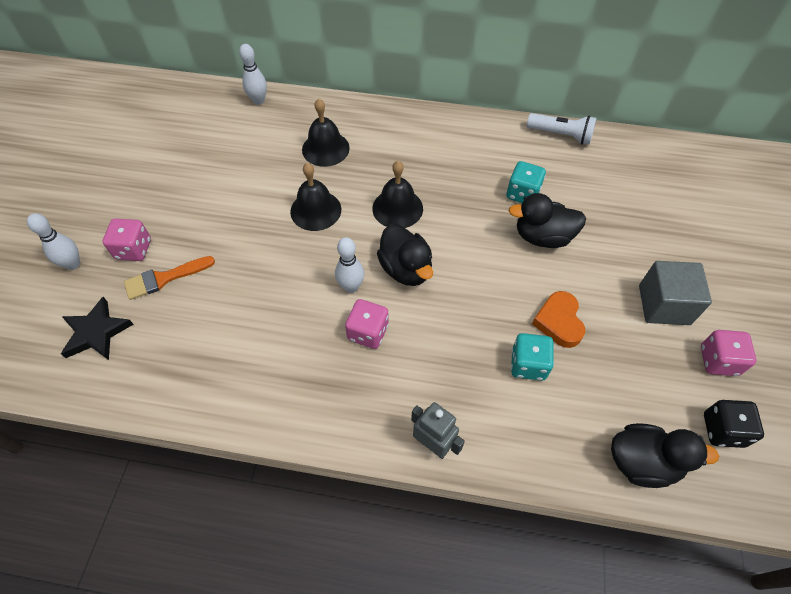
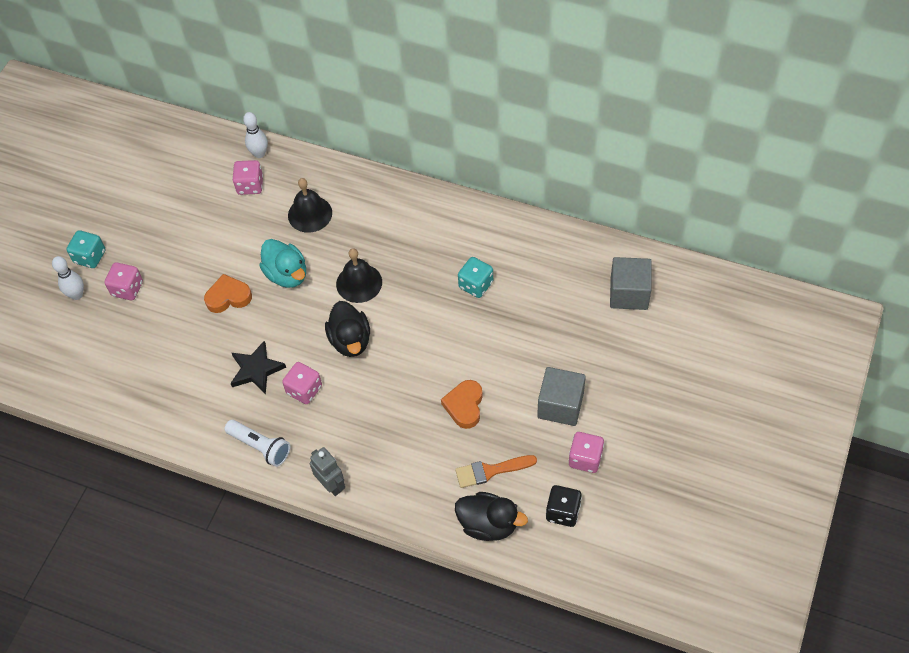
camera: 15 degrees right, 0 degrees up
(96, 332) = (90, 356): black star -> black star (256, 369)
(164, 278) = (149, 318): orange brush -> orange brush (490, 471)
(254, 242) = (228, 297): none -> orange heart
(255, 130) = (250, 185): none -> pink dice
(315, 210) = (287, 274): black bell -> turquoise duck
(351, 287) = (300, 349): white bowling pin -> none
(528, 364) = (426, 436): turquoise dice -> turquoise dice (90, 257)
(542, 237) = (479, 329): black duck -> none
(561, 135) = (534, 229): white flashlight -> white flashlight (260, 446)
(681, 181) = (629, 293): none -> grey cube

